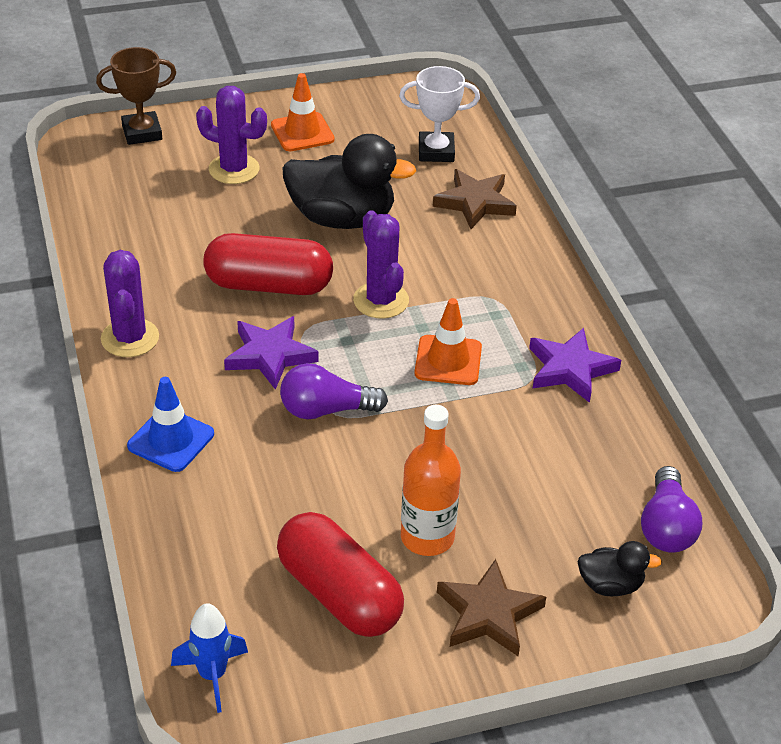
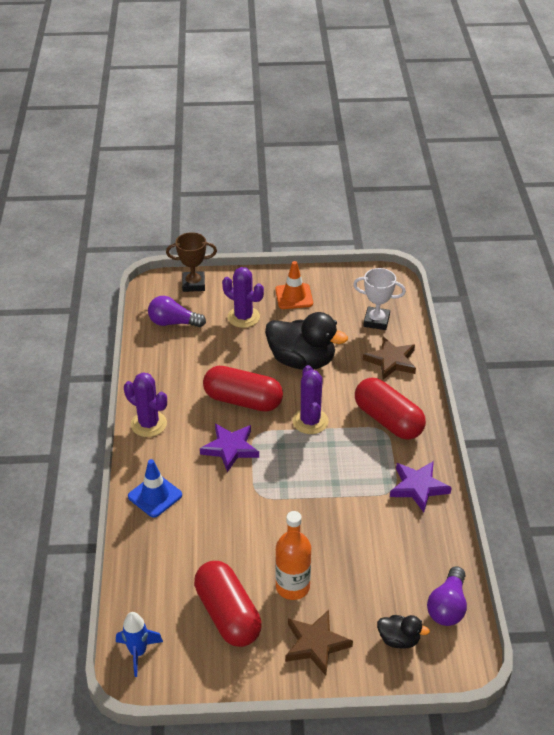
camera: 15 degrees right, 0 degrees up
(130, 338) = (149, 424): purple cactus -> purple cactus turned 60 degrees counterclockwise
(326, 410) = (254, 491): purple light bulb -> purple light bulb (173, 323)
(448, 360) = (341, 469): orange traffic cone -> none
(496, 284) = (388, 420): none -> red capsule

